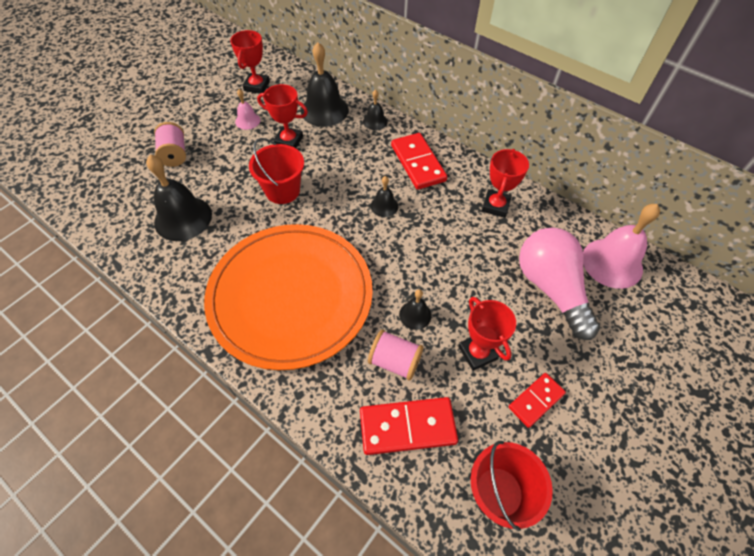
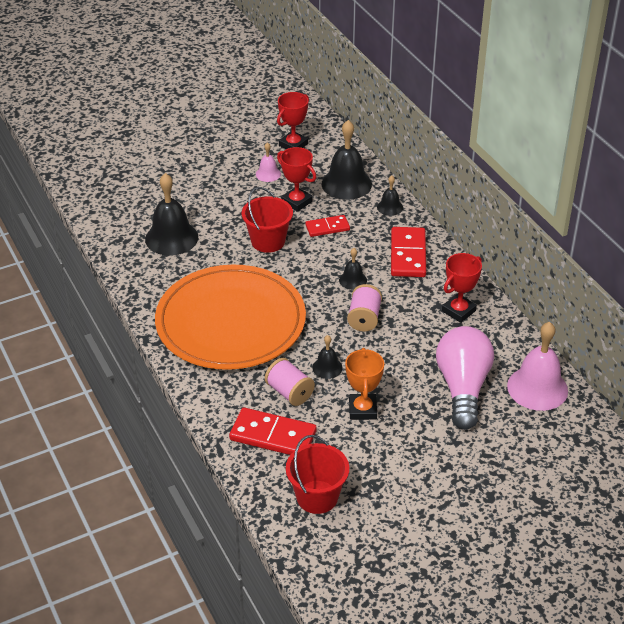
camera: 25 degrees right, 15 degrees down
(175, 154) = (188, 185): pink spool -> pink spool (364, 318)
(477, 353) = (362, 409): red trophy -> orange trophy
(536, 400) = (389, 455): red domino -> red domino (327, 227)

